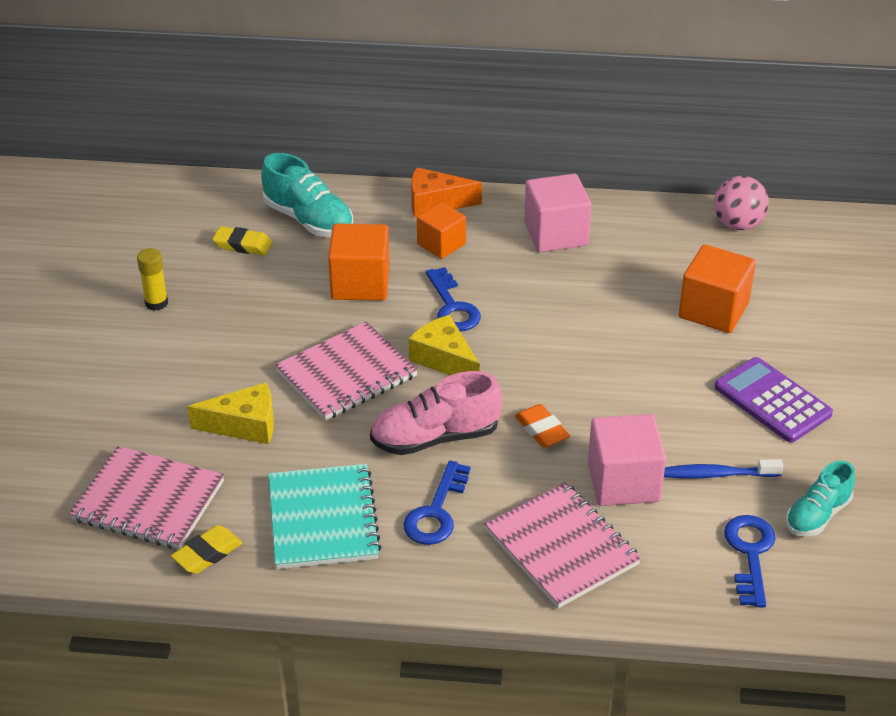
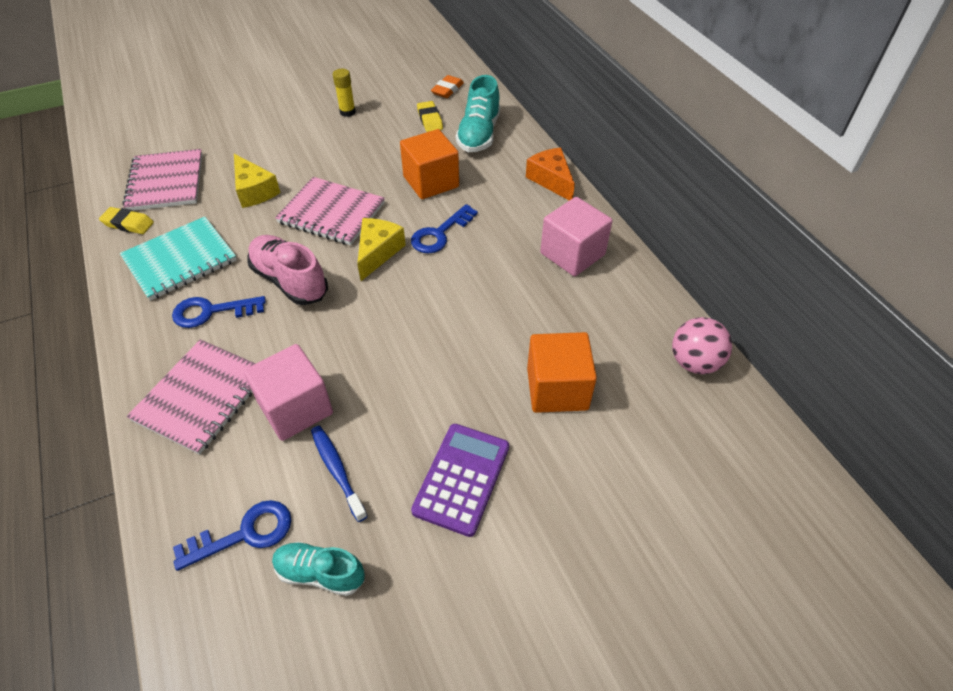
camera: 60 degrees right, 10 degrees up
(441, 244) = (506, 201): orange cube -> none
(541, 430) = (330, 335): orange eraser -> orange eraser (447, 90)

